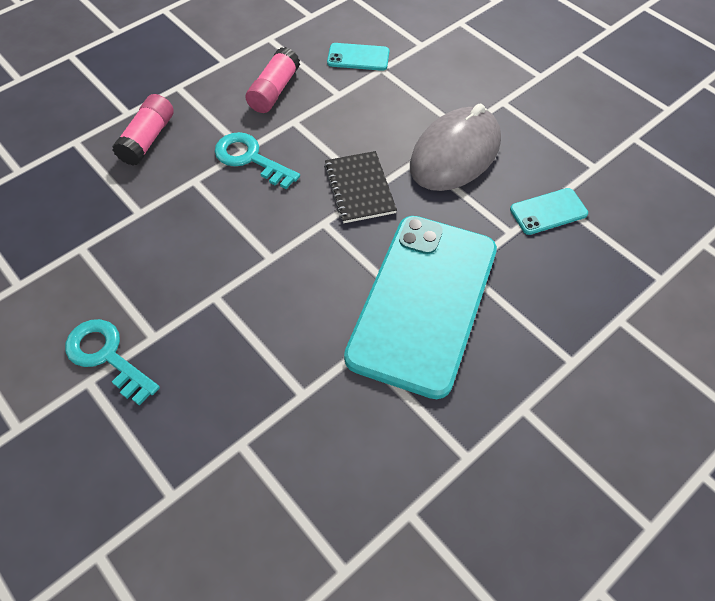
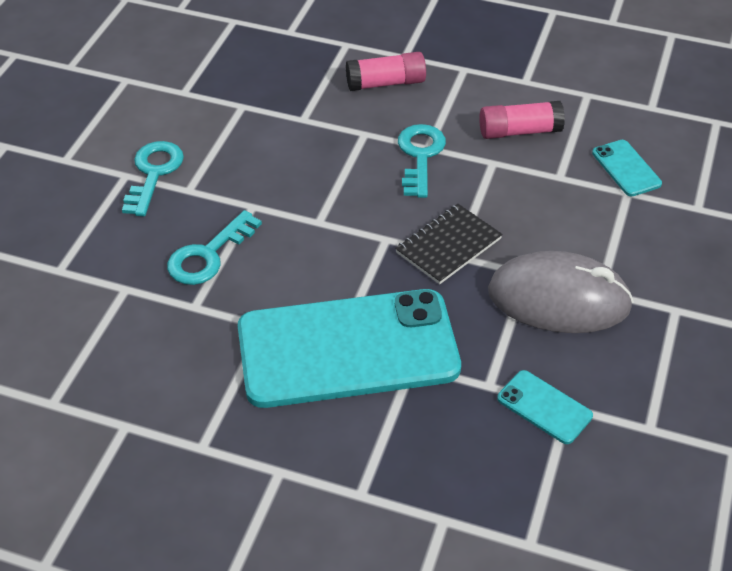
camera: 60 degrees right, 10 degrees down
(248, 356) = (208, 255): none -> turquoise key

